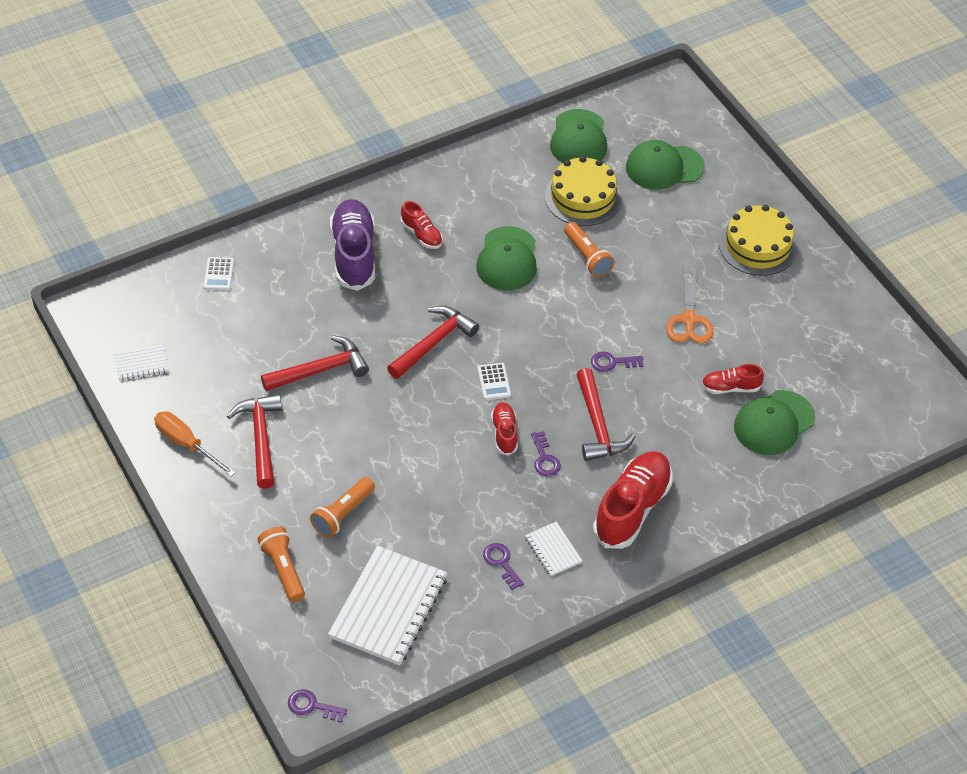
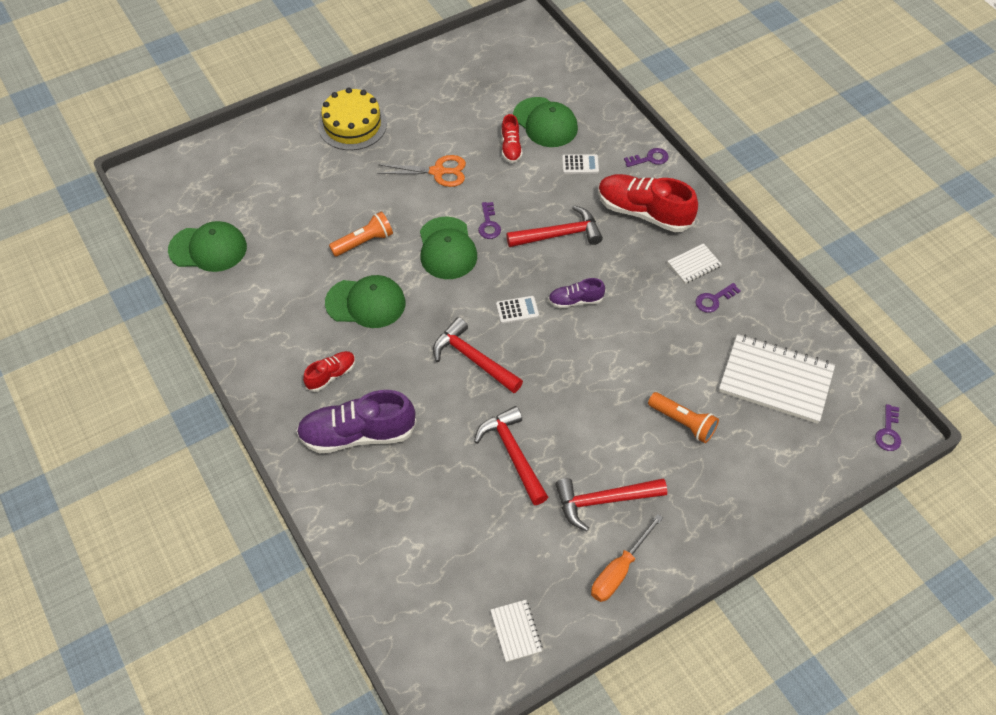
camera: 90 degrees left, 5 degrees up
(219, 274) = (385, 564): white calculator -> white calculator (580, 164)
(283, 569) = (753, 467): orange flashlight -> none
(504, 433) = (575, 301): red shoe -> purple shoe
(545, 459) = (600, 271): purple key -> purple key (650, 158)
(583, 197) = (287, 245): yellow cake -> none
(664, 167) = (252, 185): green cap -> green cap (447, 248)

